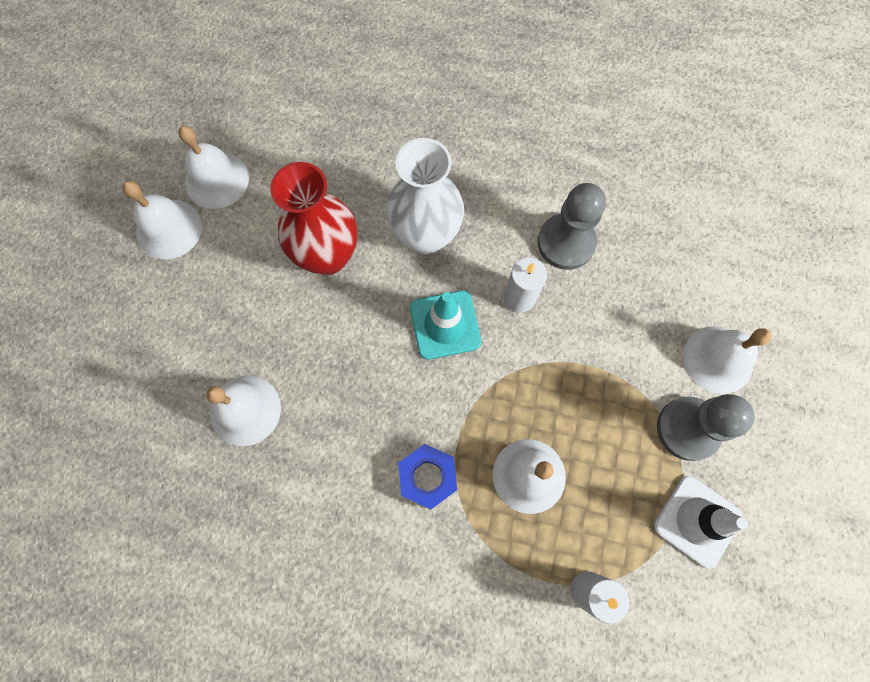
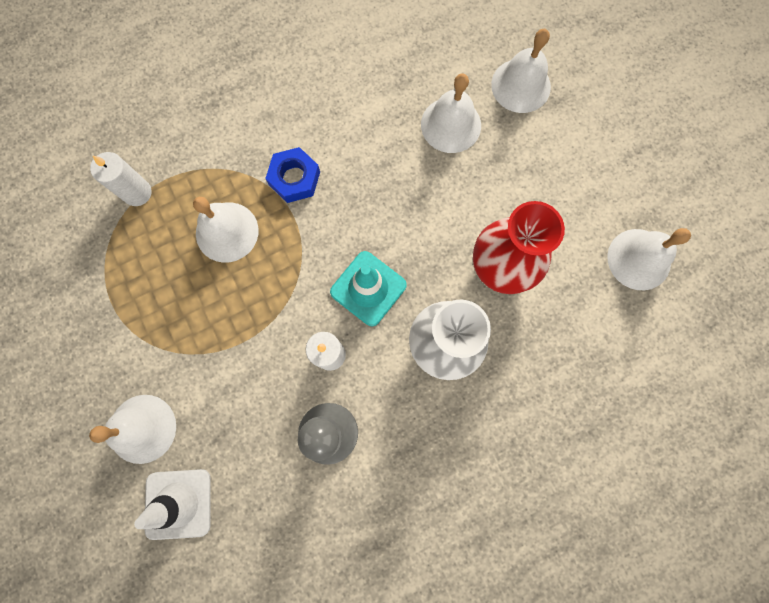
camera: 140 degrees right, 5 degrees up
(169, 229) = (630, 195): white bell -> white bell (521, 85)
(688, 429) = (134, 353): grey pawn -> none
(697, 521) = (89, 292): white traffic cone -> white traffic cone (178, 503)

